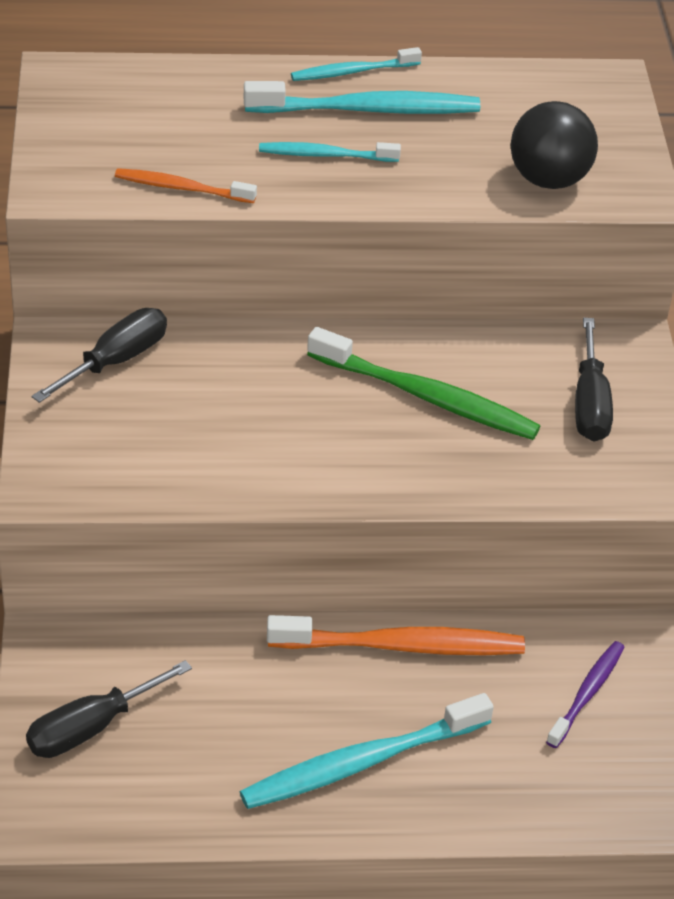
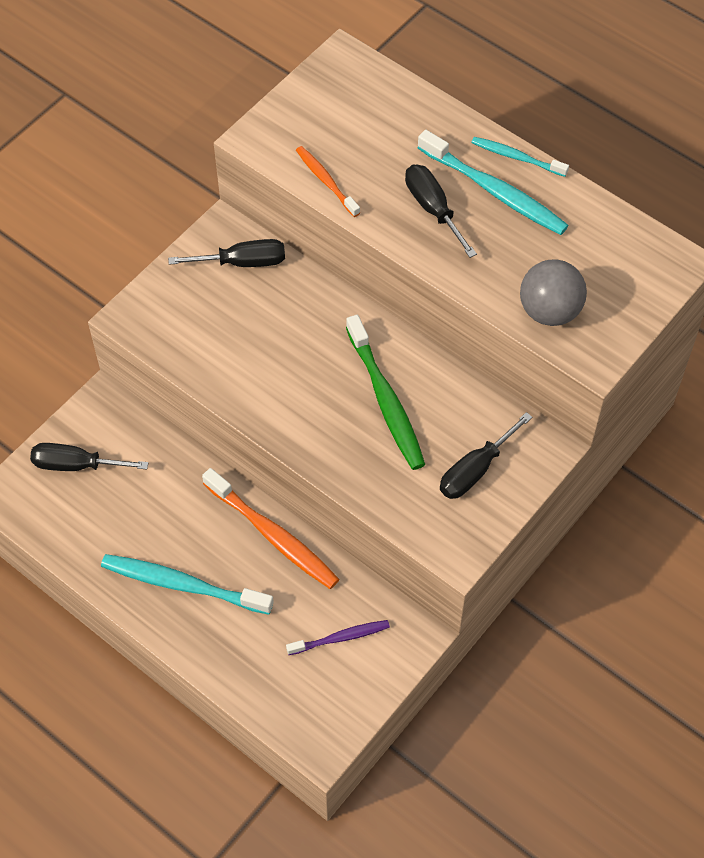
camera: 45 degrees right, 15 degrees up
(326, 155) = (433, 209): turquoise toothbrush -> black screwdriver
(548, 179) = (549, 311): black ball -> grey ball

